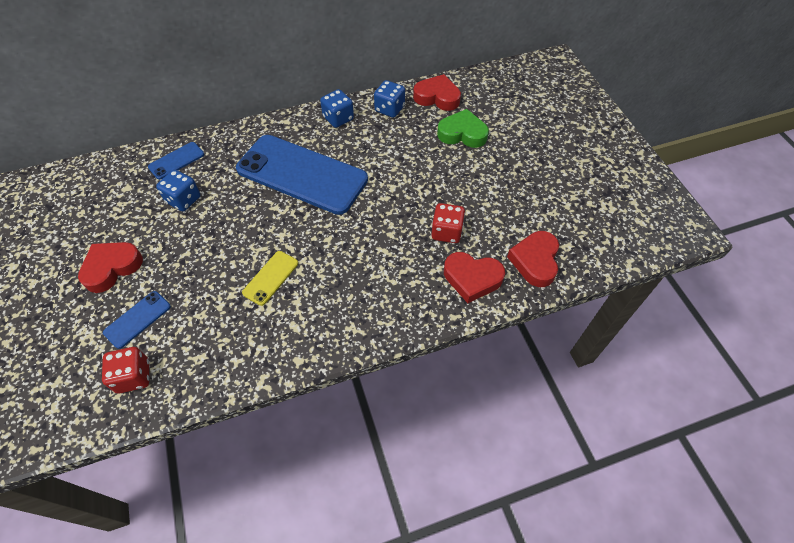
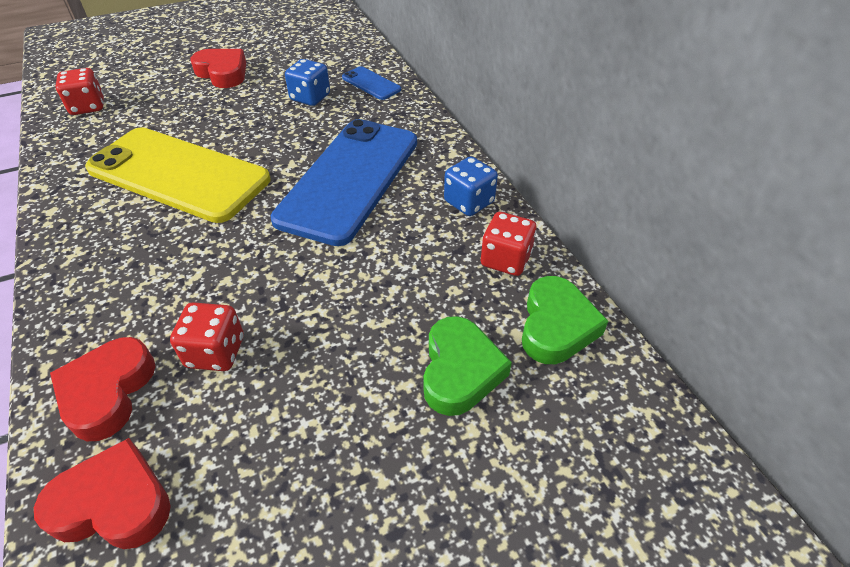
camera: 85 degrees right, 10 degrees down
(137, 319) = (154, 97): blue phone -> none
(270, 278) = (178, 174): yellow phone -> yellow phone, size x2.38
(389, 109) = (505, 259): blue dice -> red dice
(437, 97) = (556, 326): red heart -> green heart

